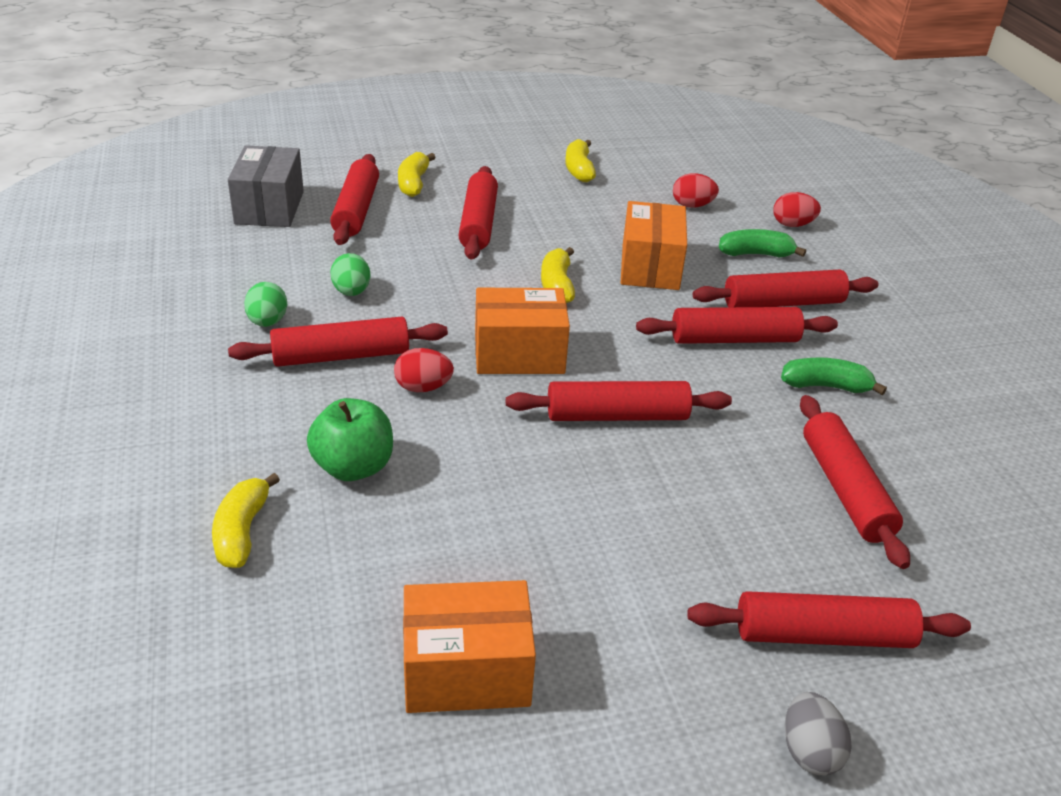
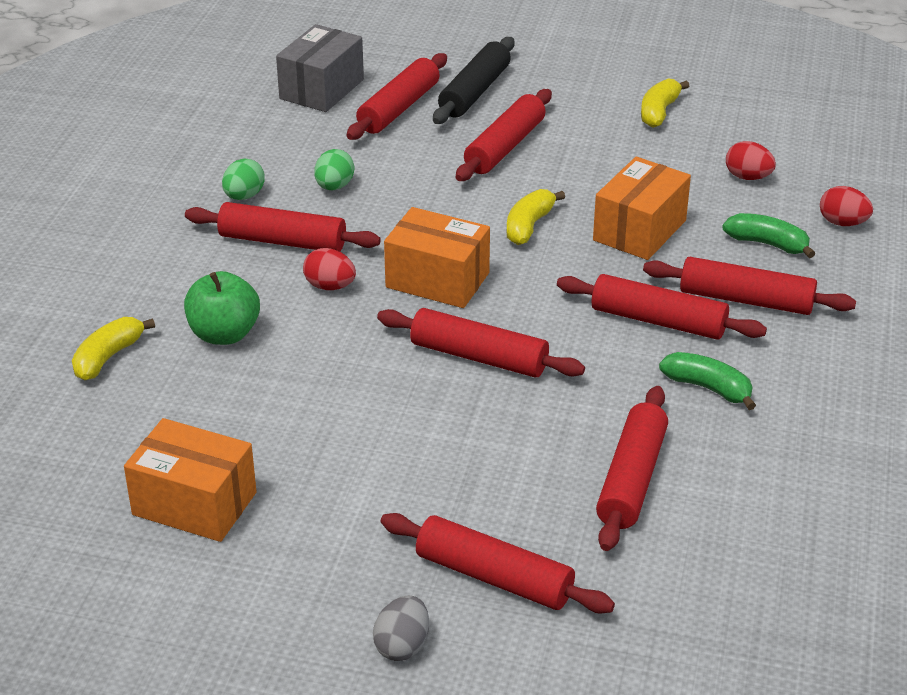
camera: 30 degrees right, 0 degrees up
(413, 183) = (475, 92): yellow banana -> black rolling pin

